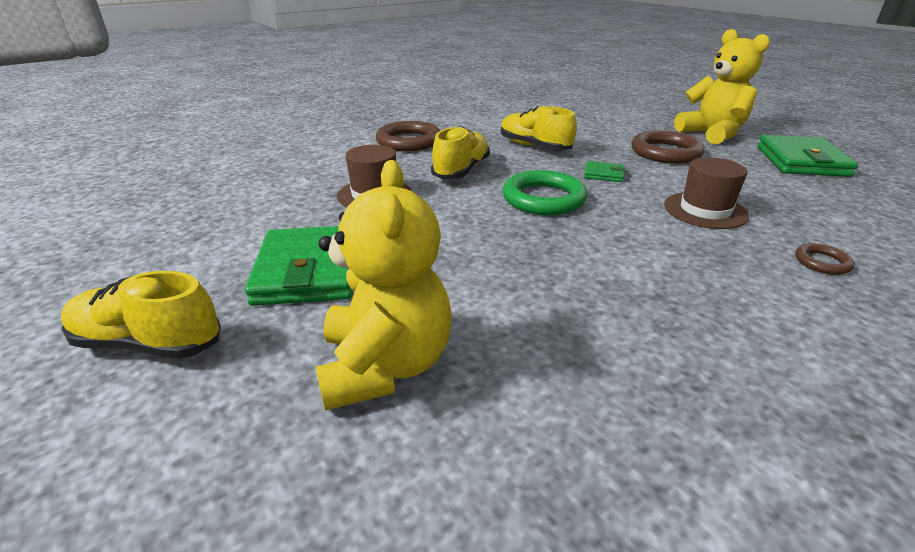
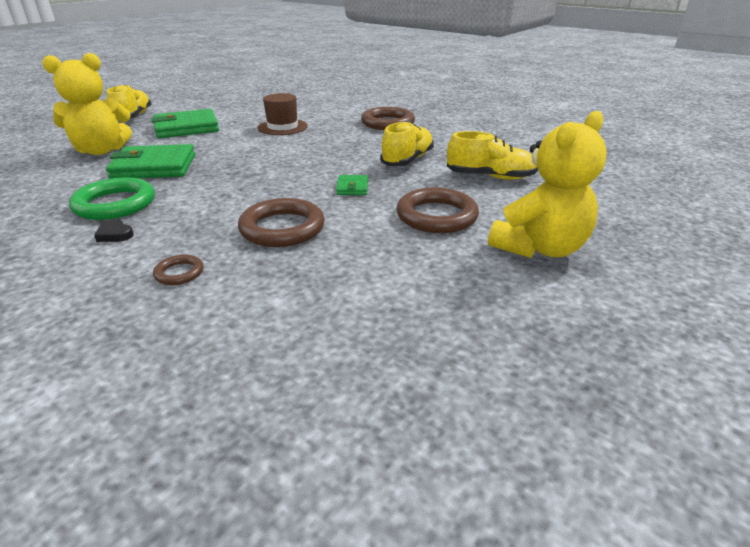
camera: 75 degrees right, 0 degrees up
(461, 171) = (335, 142): yellow shoe -> yellow shoe (490, 177)
(543, 199) = (290, 169): green ring -> green ring (115, 204)
(705, 210) = (282, 228): brown hat -> brown ring
(753, 311) = (115, 234): none -> black heart
(801, 161) = (470, 306): green wallet -> green wallet (154, 167)

